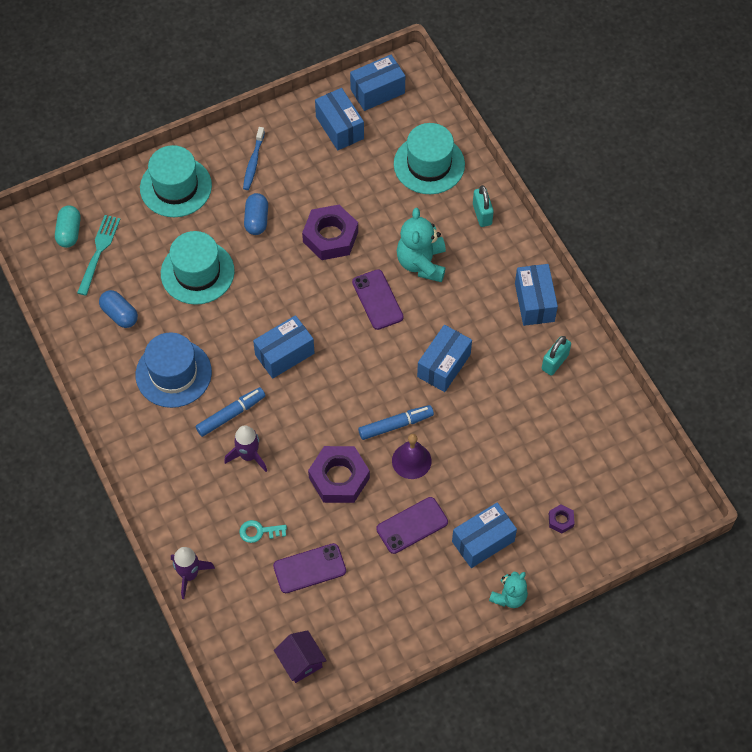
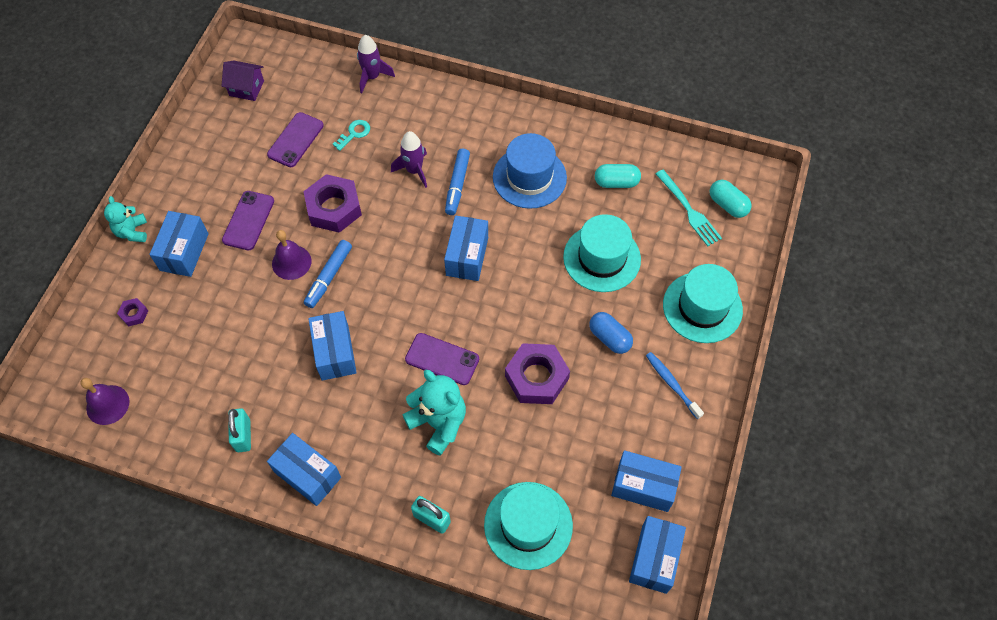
camera: 135 degrees right, 0 degrees up
(120, 314) = (616, 182): blue capsule -> turquoise capsule
(631, 463) = (107, 404): none -> purple bell

